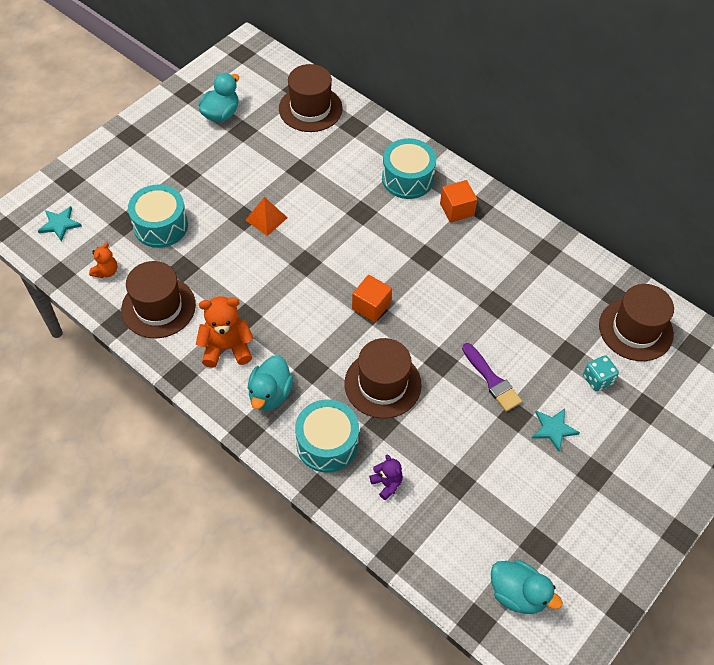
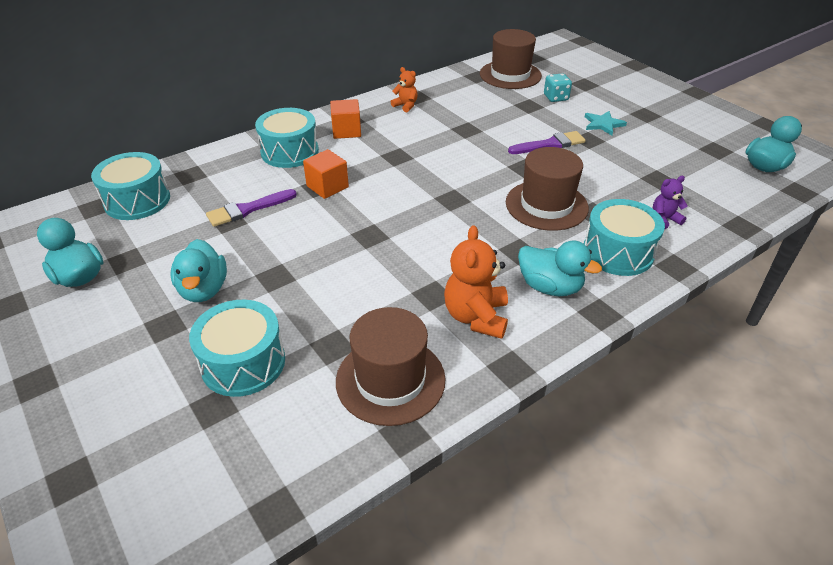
camera: 75 degrees left, 15 degrees down
(59, 224) = (164, 503): turquoise star -> none
(106, 271) = (299, 440): orange teddy bear -> orange teddy bear (405, 106)
(222, 182) = (203, 290): none -> turquoise duck
(266, 219) = (288, 257): orange pyramid -> none
(310, 108) = (137, 200): brown hat -> turquoise drum
(318, 177) = (248, 209): none -> purple brush
(371, 306) = (447, 198): orange cube -> orange cube (327, 186)

